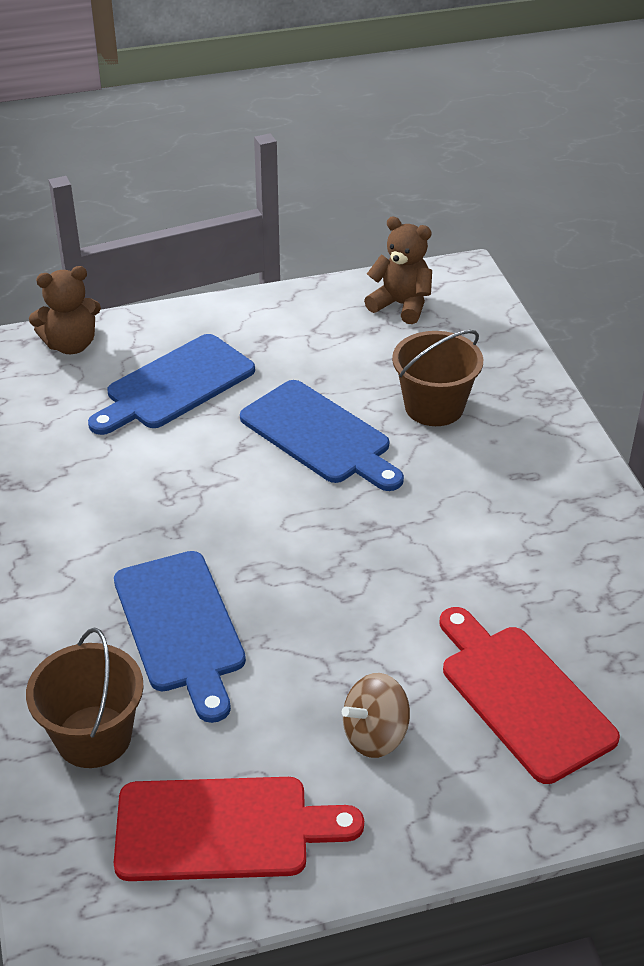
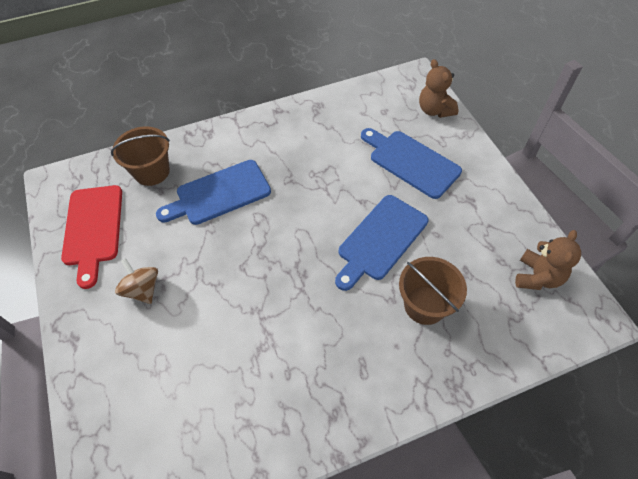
camera: 85 degrees right, 15 degrees up
(522, 697) = (164, 367): red cutting board -> none

